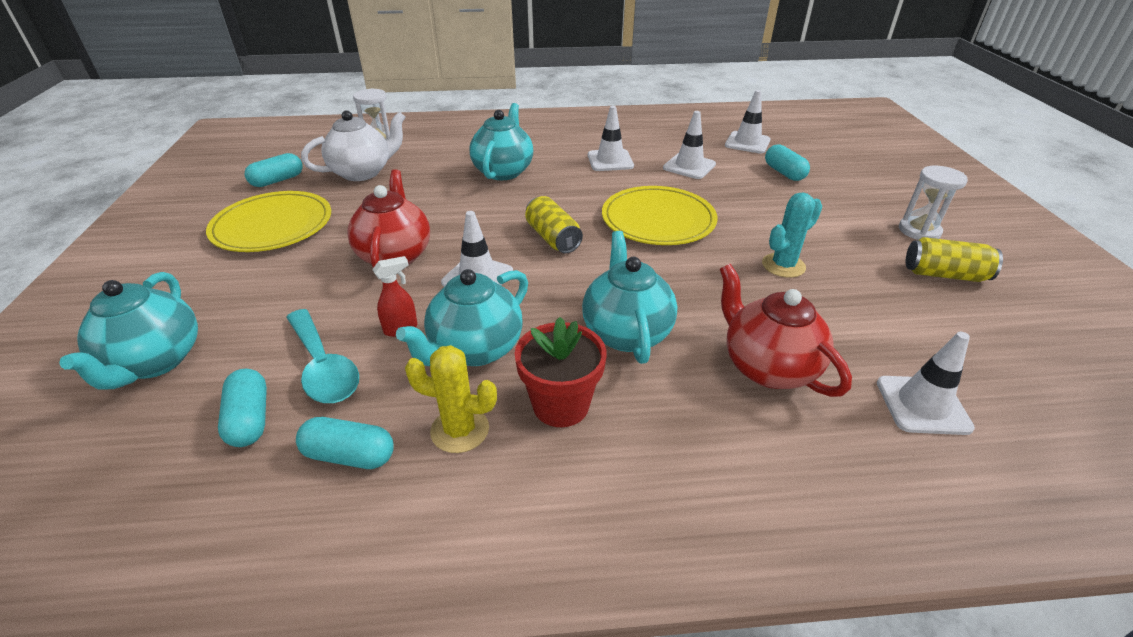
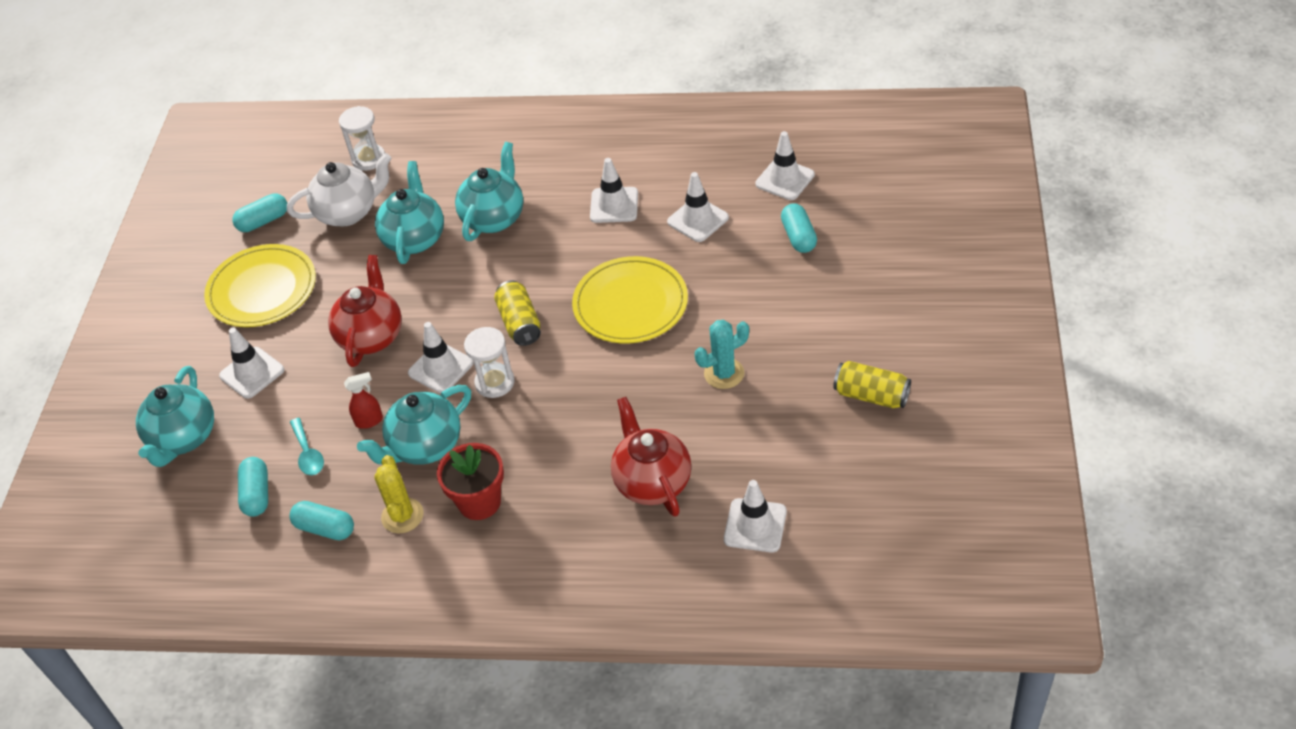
camera: 15 degrees right, 10 degrees up
(255, 292) = (252, 373): none -> white traffic cone
(323, 367) = (308, 454): turquoise spoon -> turquoise spoon, size x0.62
(460, 430) = (402, 516): yellow cactus -> yellow cactus turned 60 degrees clockwise
(626, 333) = (551, 439): turquoise teapot -> turquoise teapot (415, 239)
(919, 231) = (888, 336): white hourglass -> white hourglass (495, 382)

